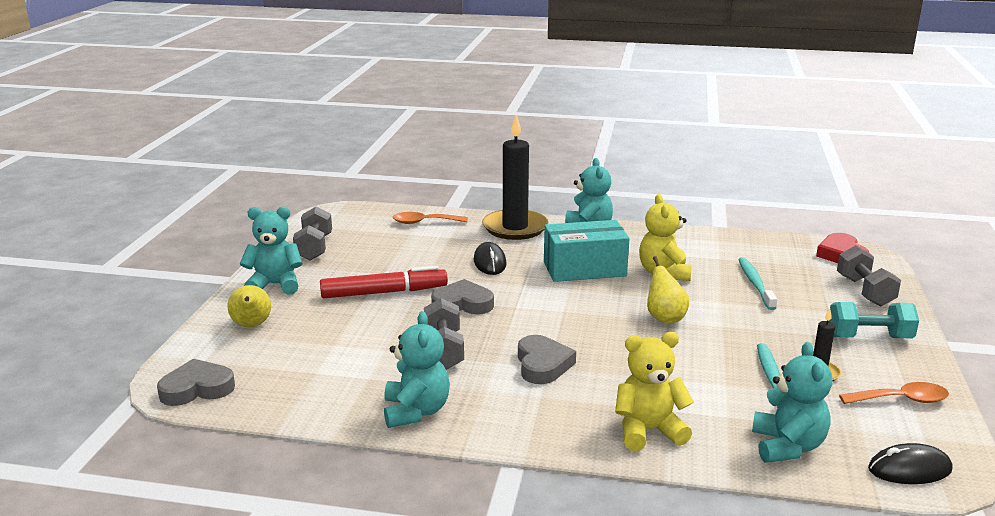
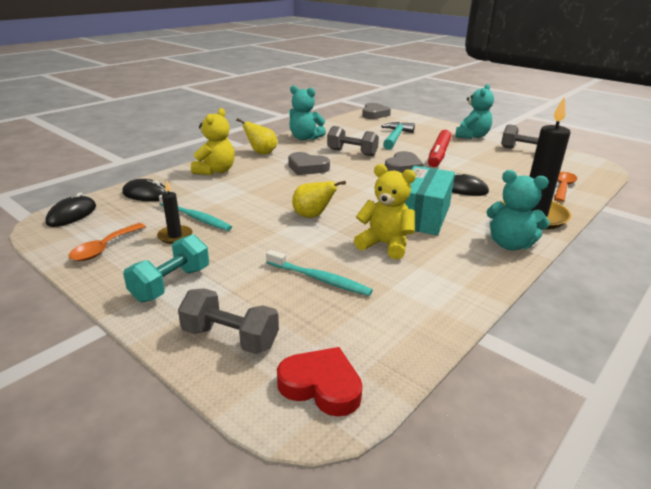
camera: 120 degrees right, 5 degrees up
(251, 326) = (424, 127): yellow pear -> yellow pear (261, 153)
(335, 336) = (395, 137): none -> turquoise hammer
(787, 446) = (146, 194): turquoise teddy bear -> black mouse

